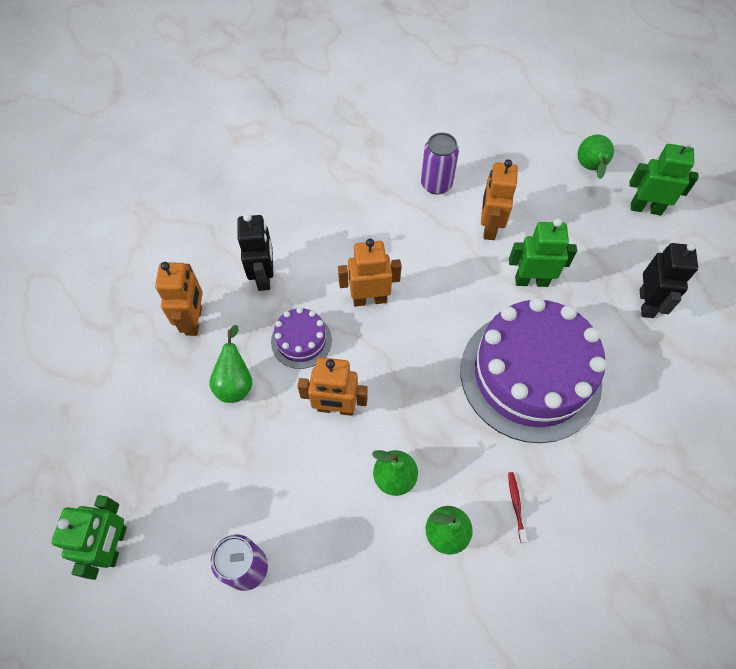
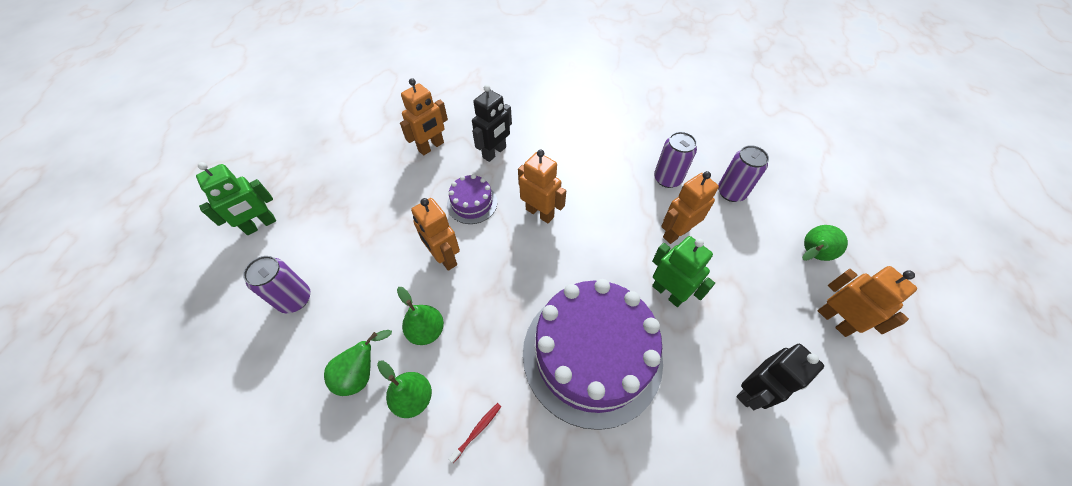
camera: 45 degrees right, 5 degrees down
(235, 382) = (411, 196): green pear -> green pear (361, 373)
(493, 159) = (731, 192): none -> purple can
(646, 208) = (834, 320): green robot -> orange robot

